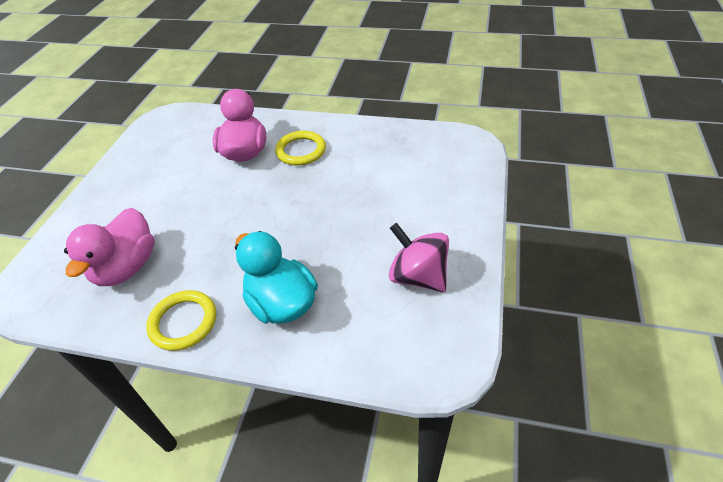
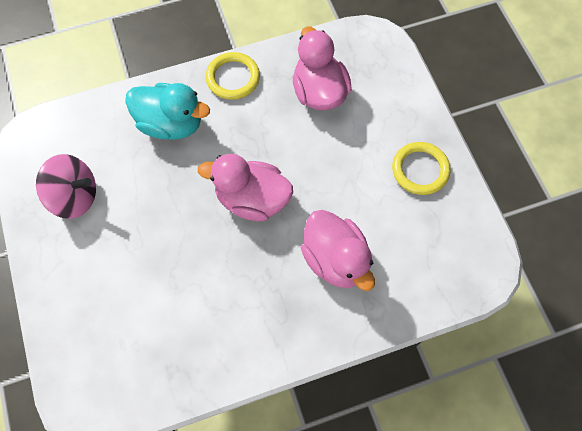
camera: 145 degrees right, 20 degrees up
(266, 209) = (252, 199): none -> pink duck
(301, 151) = (276, 293): yellow ring -> yellow ring (420, 170)

